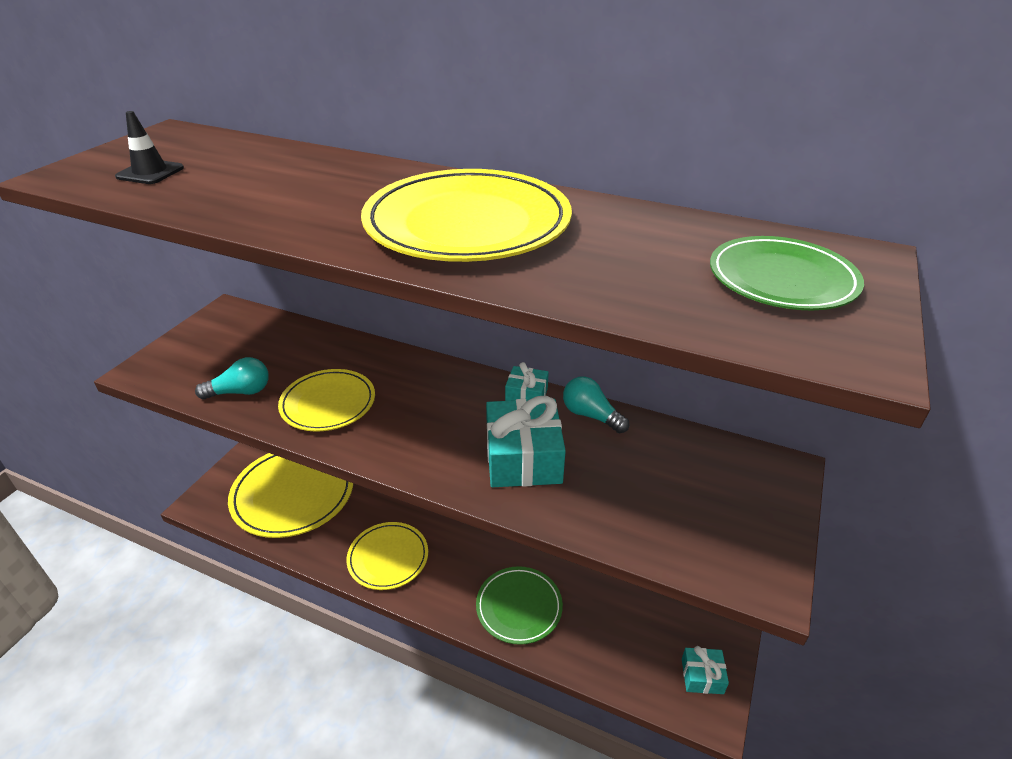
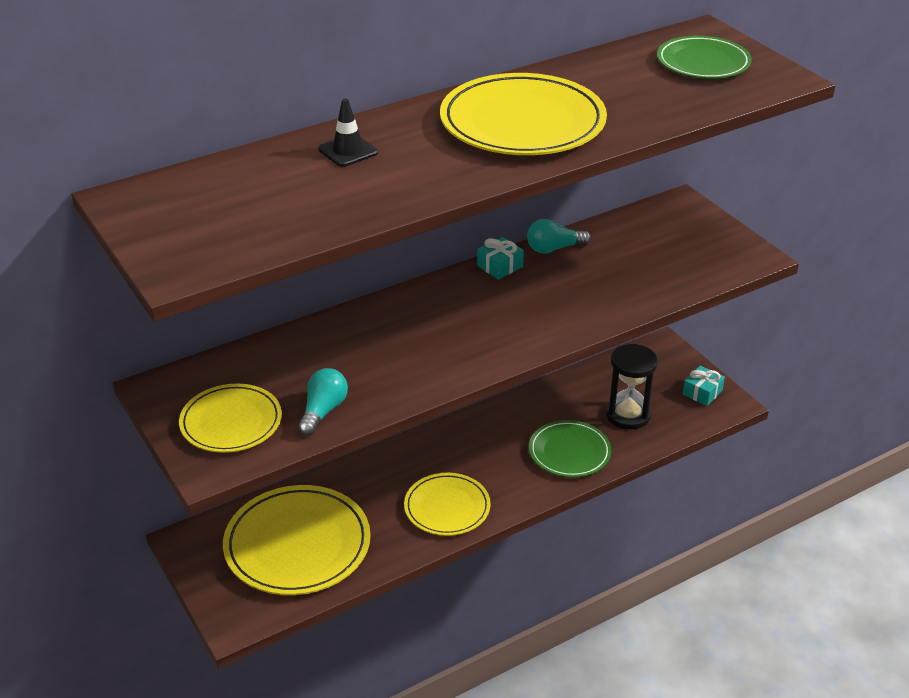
camera: 55 degrees left, 0 degrees up
(150, 172) = (238, 224): black traffic cone -> black traffic cone (348, 151)
(328, 403) = (398, 366): yellow plate -> yellow plate (231, 422)
(523, 458) = (567, 296): turquoise gift -> none
(608, 626) = (628, 415): none -> black hourglass

